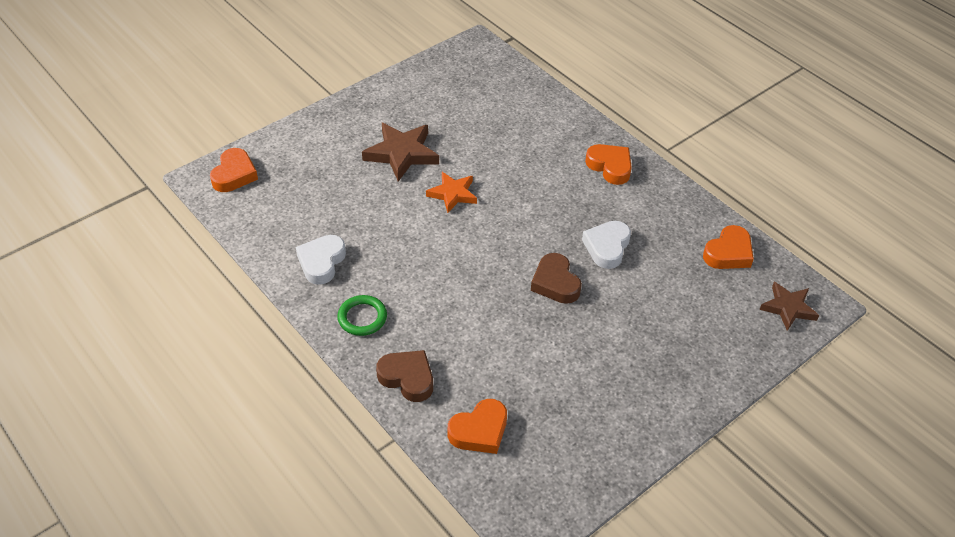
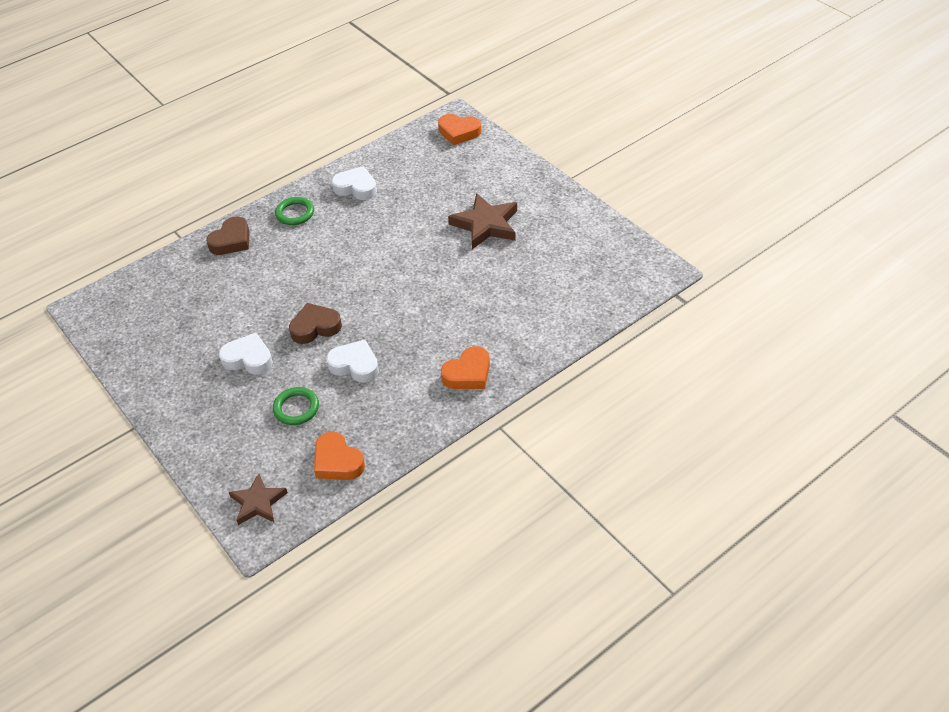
camera: 95 degrees right, 0 degrees up
(453, 194) = (431, 259): orange star -> none
(479, 431) = (174, 281): orange heart -> none
(605, 337) = (248, 358): none -> white heart
(669, 289) = (296, 408): none -> green ring

